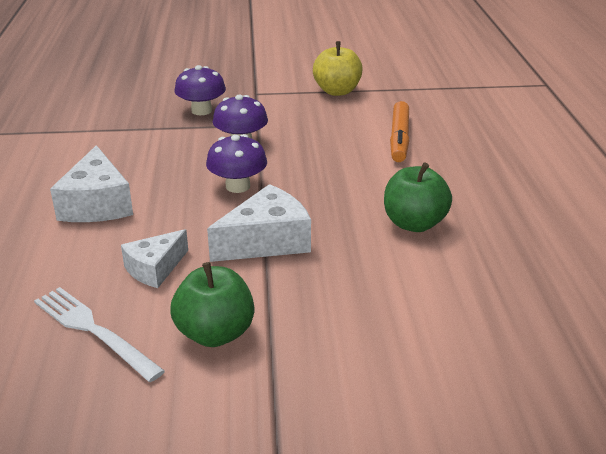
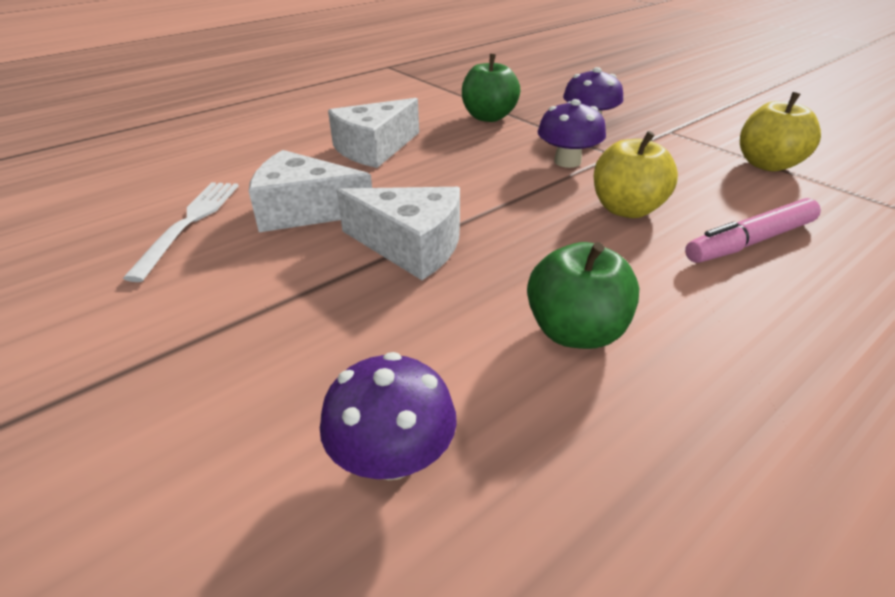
camera: 55 degrees right, 5 degrees up
(155, 268) = (304, 211): white cheese -> white cheese, size x1.55
(215, 333) = (224, 283): green apple -> green apple (488, 117)
(238, 186) = (488, 191): purple mushroom -> purple mushroom (392, 457)
(324, 153) = (626, 209): none -> yellow apple
(399, 139) = (750, 242): orange marker -> pink marker

